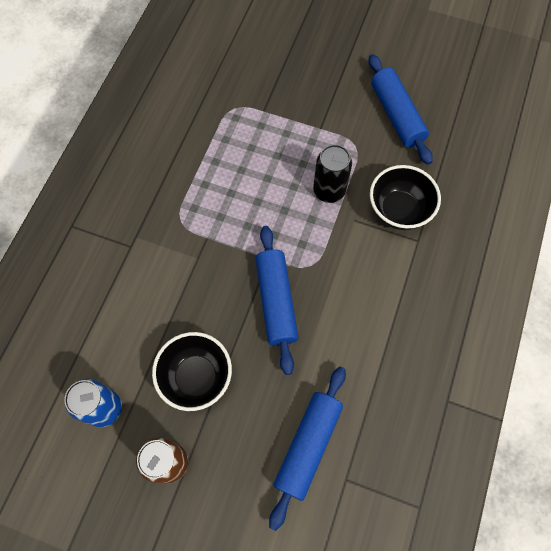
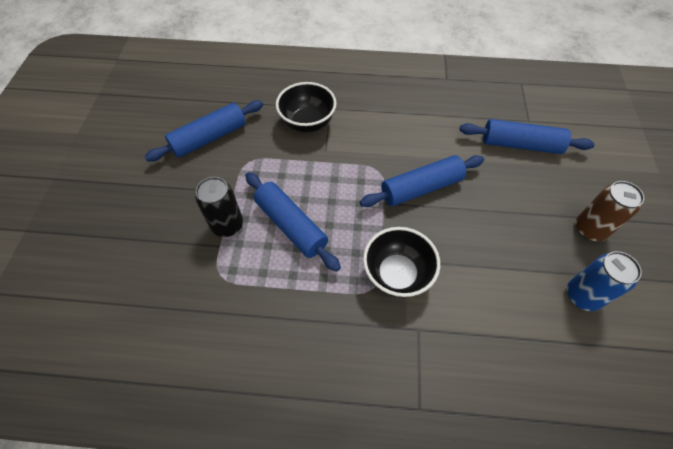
camera: 105 degrees left, 10 degrees down
(196, 377) = (514, 229): black bowl -> black bowl (397, 274)
(266, 169) = (291, 225): none -> blue rolling pin
(329, 191) = (301, 172): black can -> black can (227, 225)

